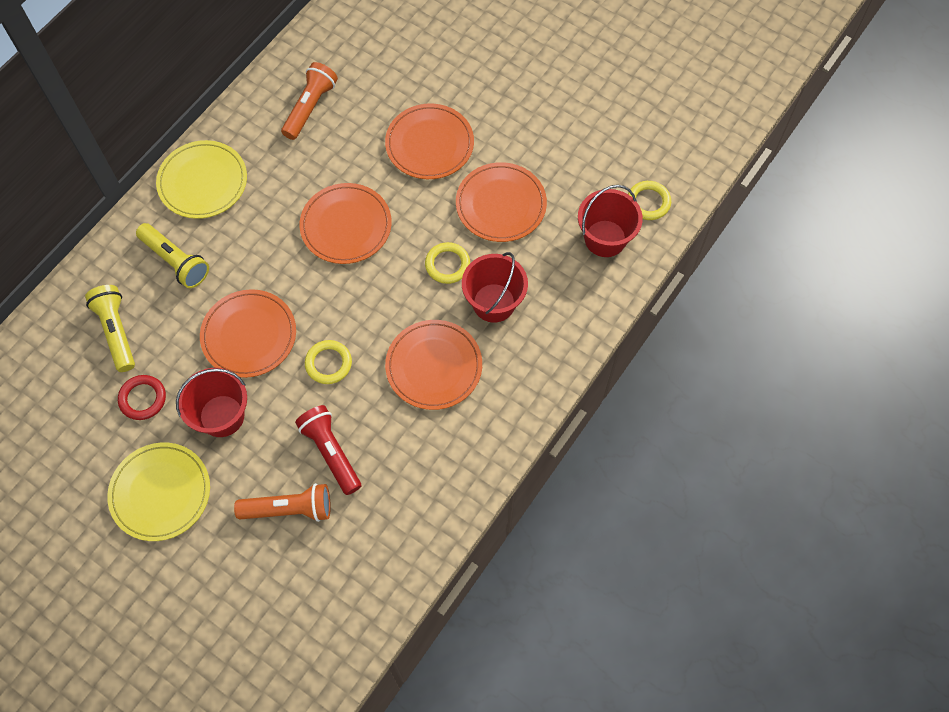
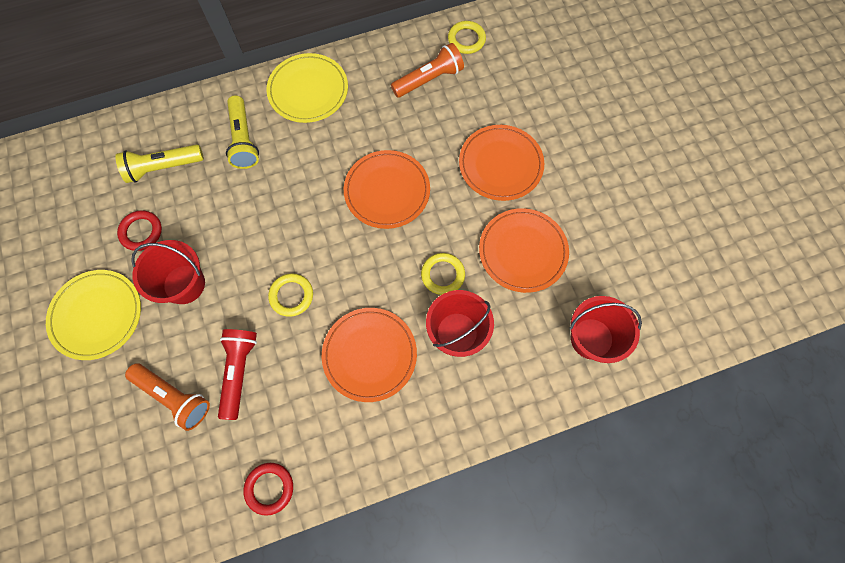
camera: 35 degrees right, 5 degrees up
(116, 332) = (163, 168): yellow flashlight -> yellow flashlight turned 120 degrees counterclockwise
(249, 335) = (251, 232): orange plate -> none
(430, 521) = (269, 488): none -> red ring
(648, 202) = (653, 330): yellow ring -> yellow ring (466, 39)

